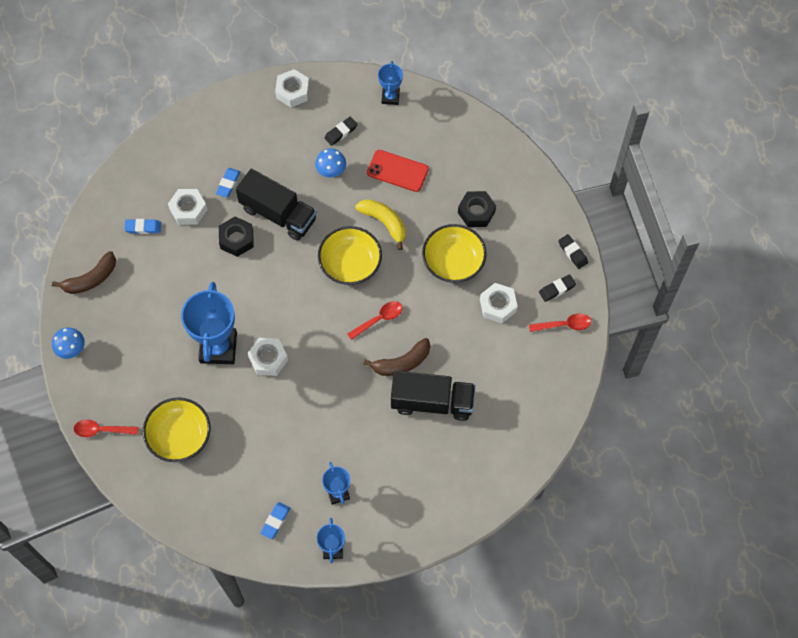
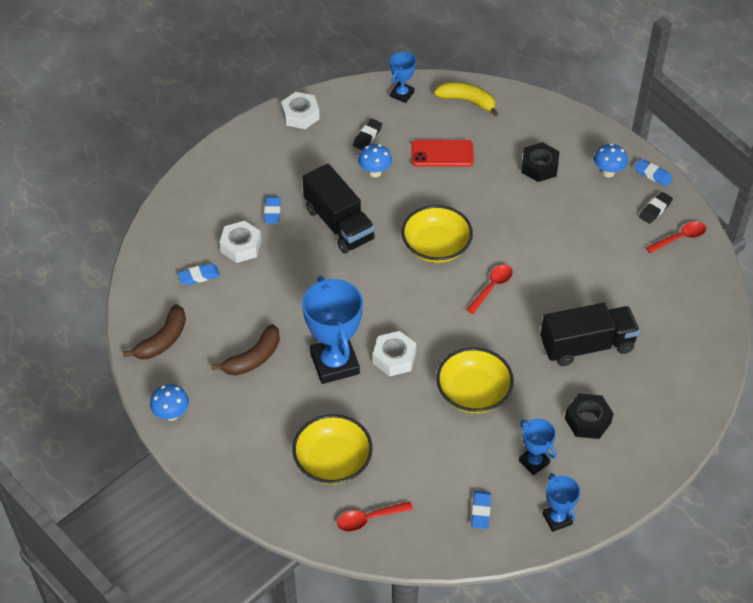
camera: 20 degrees left, 15 degrees down
(101, 430) = (242, 483): red spoon -> red spoon (369, 519)
(236, 239) = (305, 258): black nut -> black nut (587, 420)
(278, 214) = (339, 224): black truck -> black truck turned 45 degrees clockwise
(384, 222) = (452, 201): yellow banana -> yellow banana (467, 101)
(390, 97) = (402, 94): blue trophy -> blue trophy turned 45 degrees clockwise
(402, 363) = (536, 319): brown banana -> brown banana (253, 358)
(453, 261) = (540, 215): yellow bowl -> yellow bowl (473, 392)
(498, 305) = (605, 240): white nut -> none
(534, 237) = (608, 172): none -> blue mushroom
(572, 252) = (652, 175): black eraser -> blue eraser

